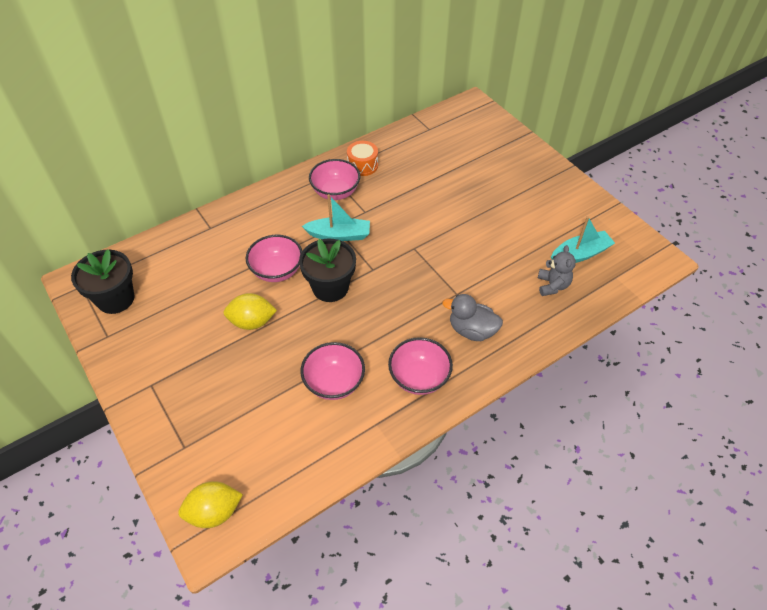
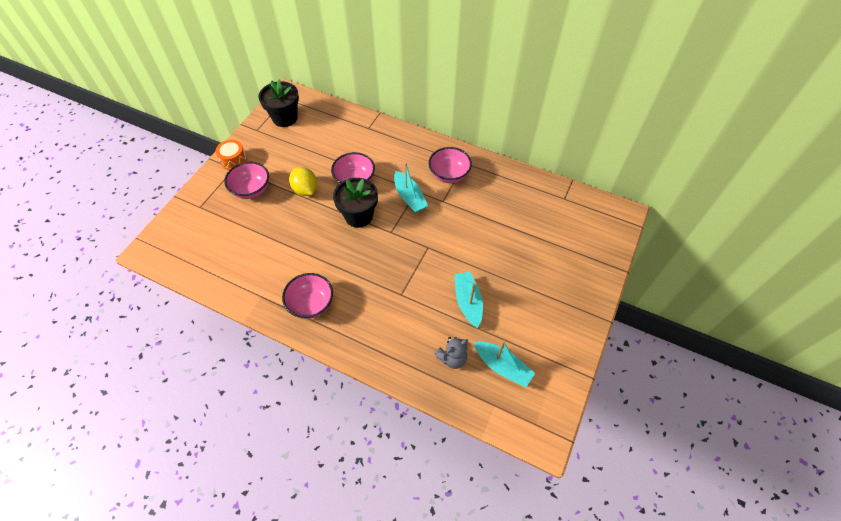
camera: 60 degrees right, 5 degrees up
(214, 512) = (164, 244): yellow lemon -> none
(334, 383) = (281, 257): pink bowl -> pink bowl (251, 190)
(362, 165) = (489, 177): orange drum -> orange drum (234, 160)
(472, 330) = (372, 319): grey duck -> none
(498, 247) = (468, 302): none -> turquoise boat

